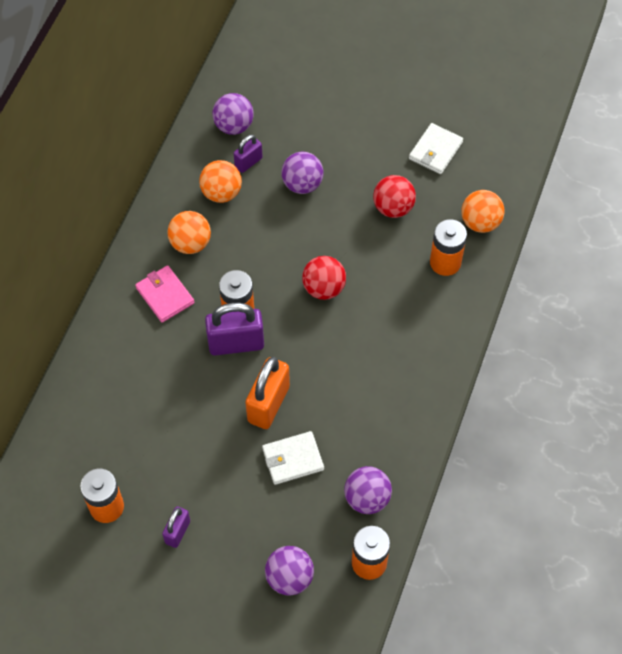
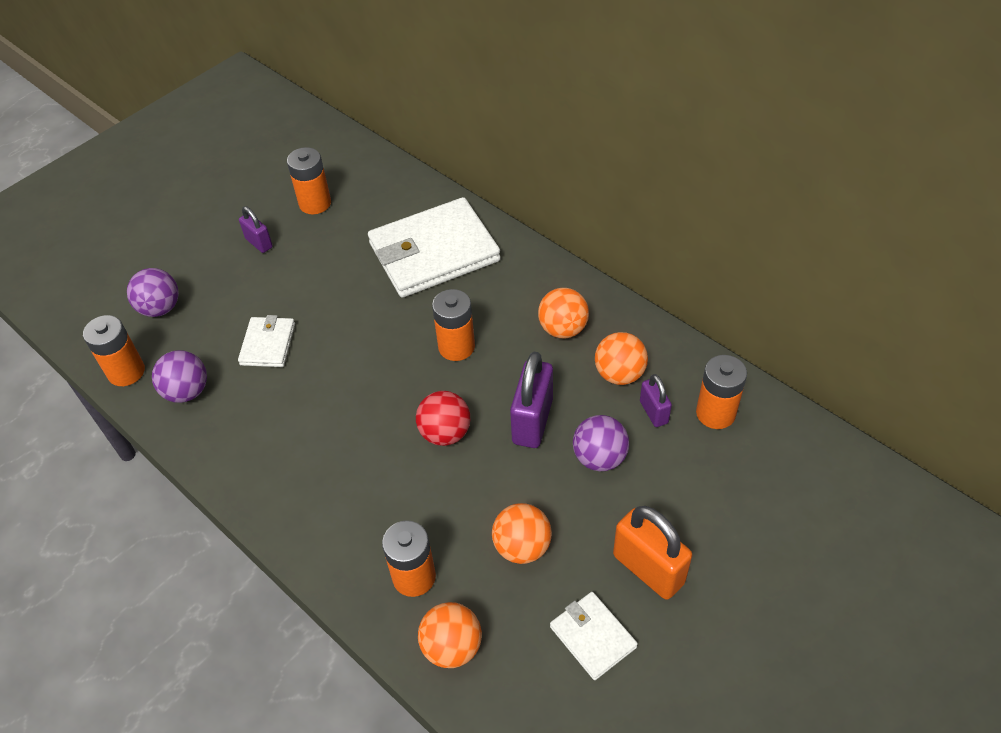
camera: 115 degrees right, 10 degrees down
(137, 371) = (434, 252): none -> white wallet
(165, 295) = (508, 292): pink wallet -> none
(234, 126) = (715, 413): purple ball -> orange battery
(236, 343) = (420, 335): purple padlock -> purple padlock (532, 421)
(268, 404) = (338, 342): orange padlock -> orange padlock (648, 569)
(393, 208) = (522, 547): red ball -> orange ball

